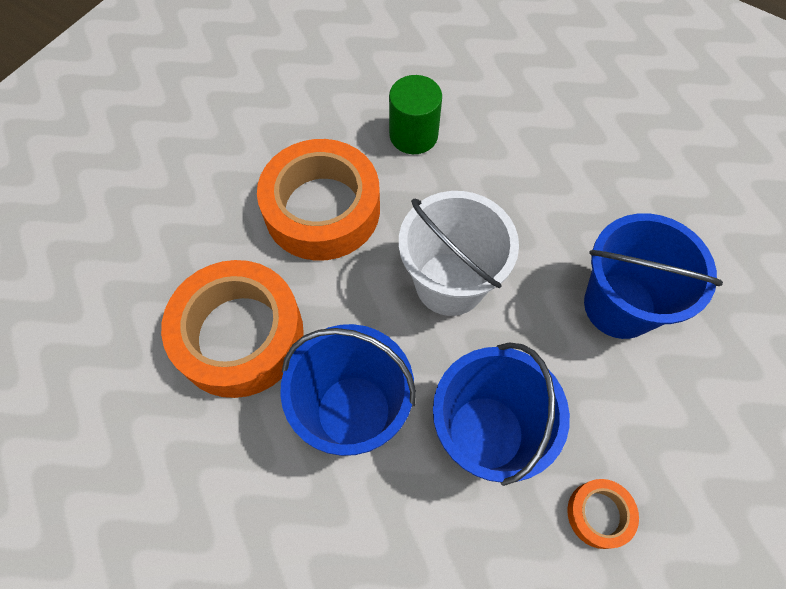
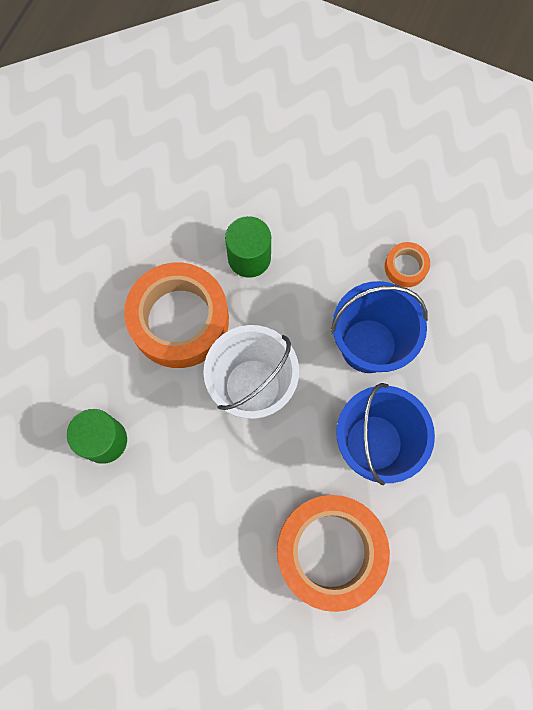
camera: 100 degrees left, 10 degrees up
(322, 209) = (197, 509): orange tape -> orange tape (179, 320)
(619, 305) = (249, 257): blue bucket -> green cylinder

